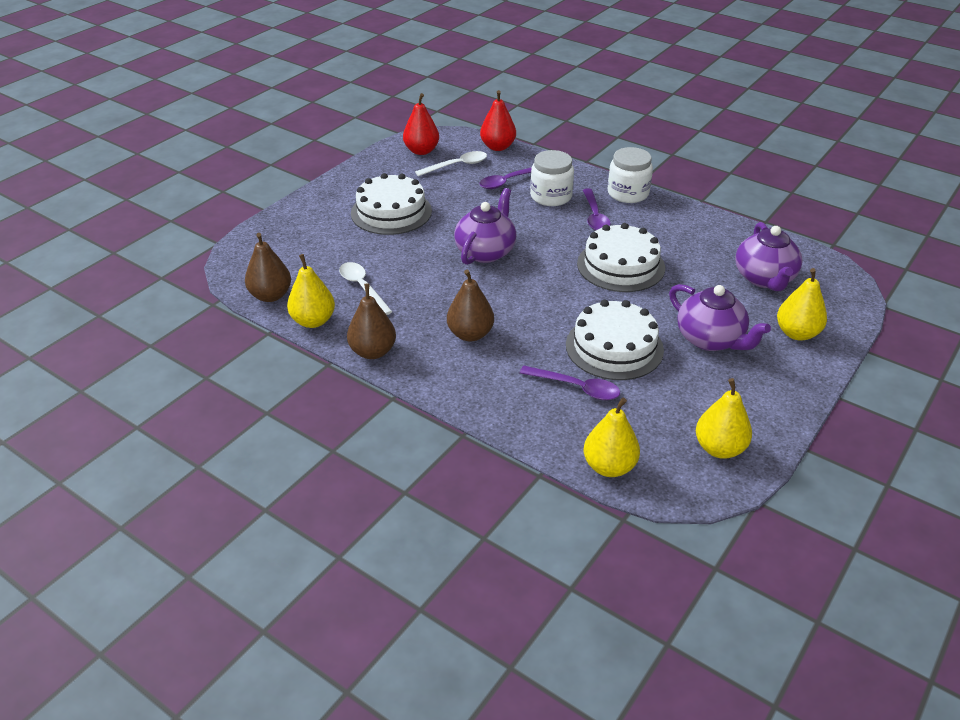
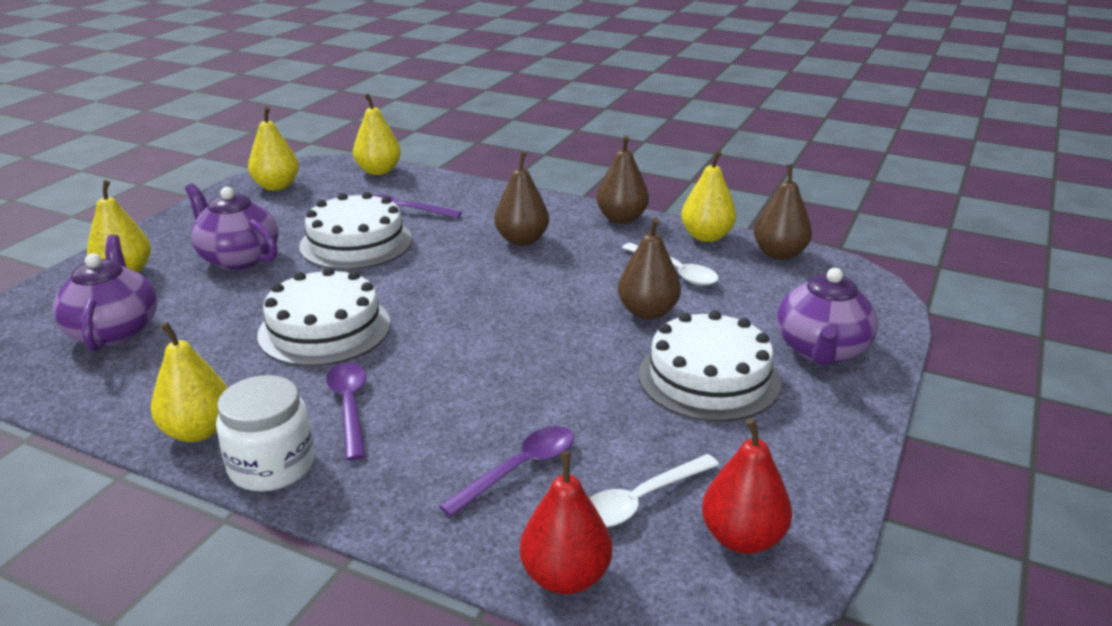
camera: 170 degrees right, 10 degrees down
(402, 256) = (647, 312): none -> brown pear
(486, 251) = (528, 329): purple teapot -> purple teapot (821, 350)
(551, 196) = (429, 441): white jar -> none
(672, 212) = (198, 431): none -> yellow pear

